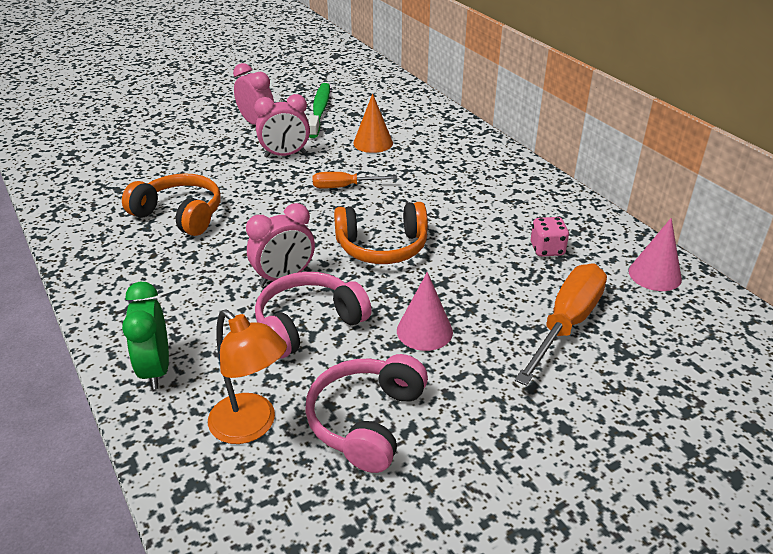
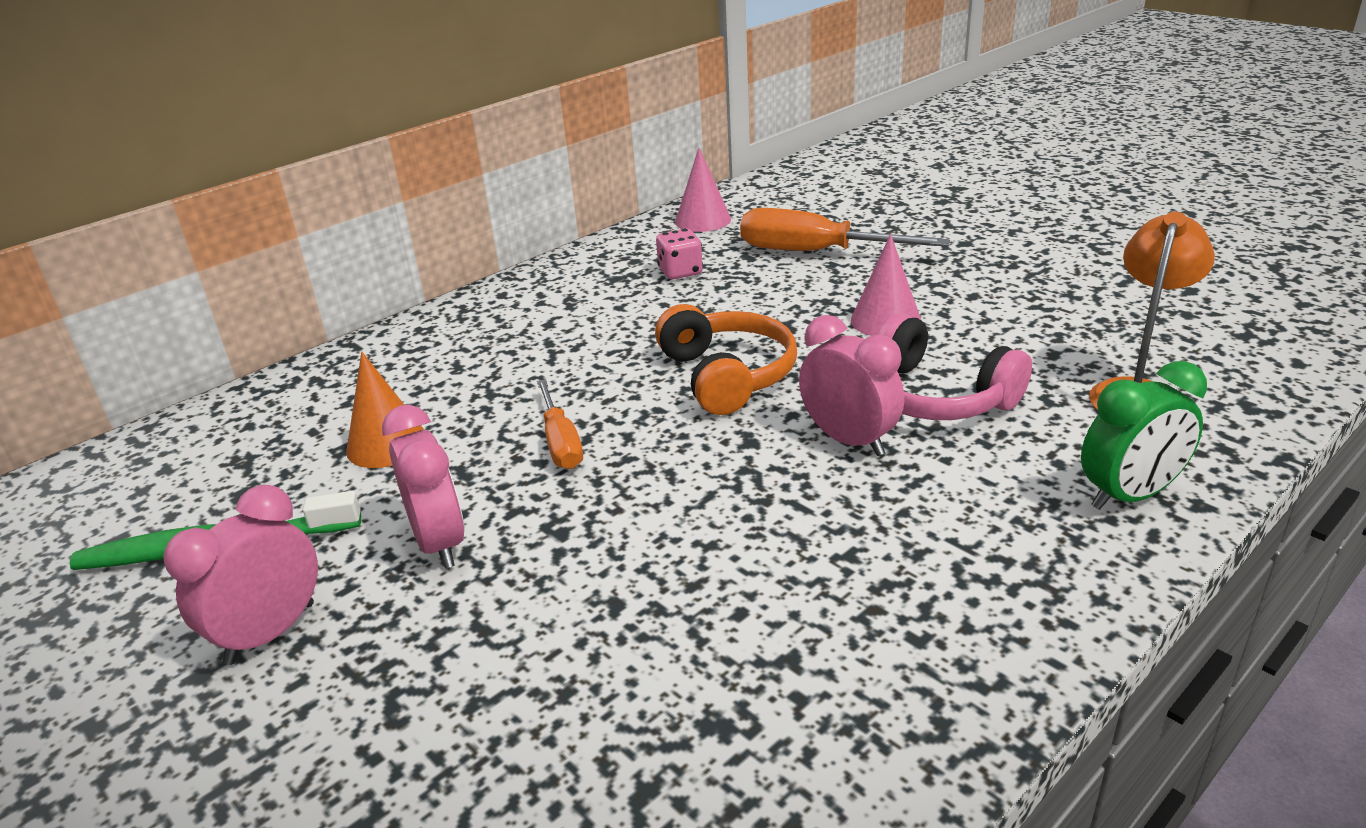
camera: 100 degrees left, 5 degrees down
(180, 215) = (722, 622): orange headphones -> none
(366, 421) = (1054, 329): pink headphones -> none

